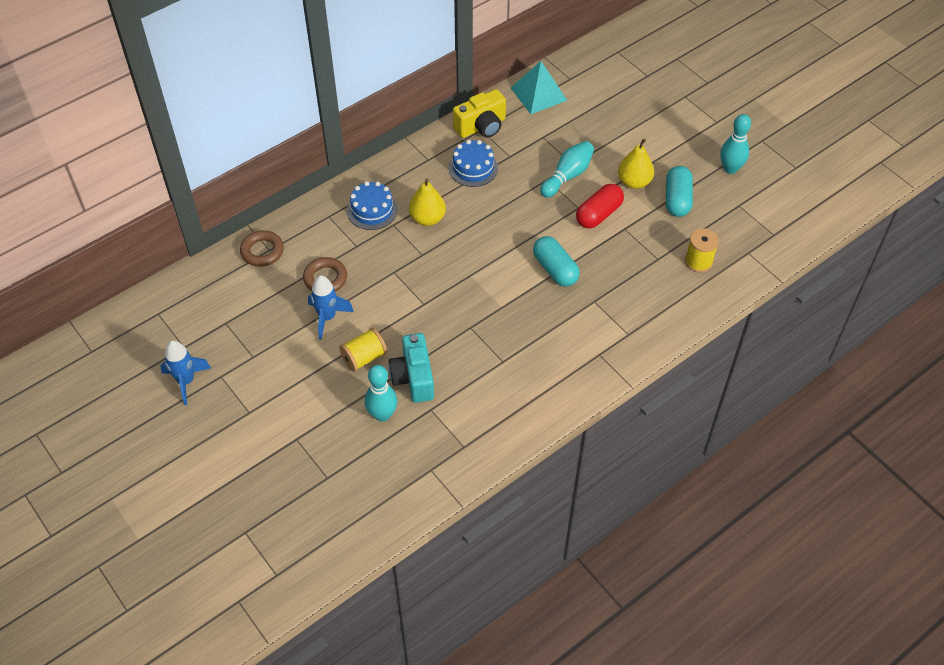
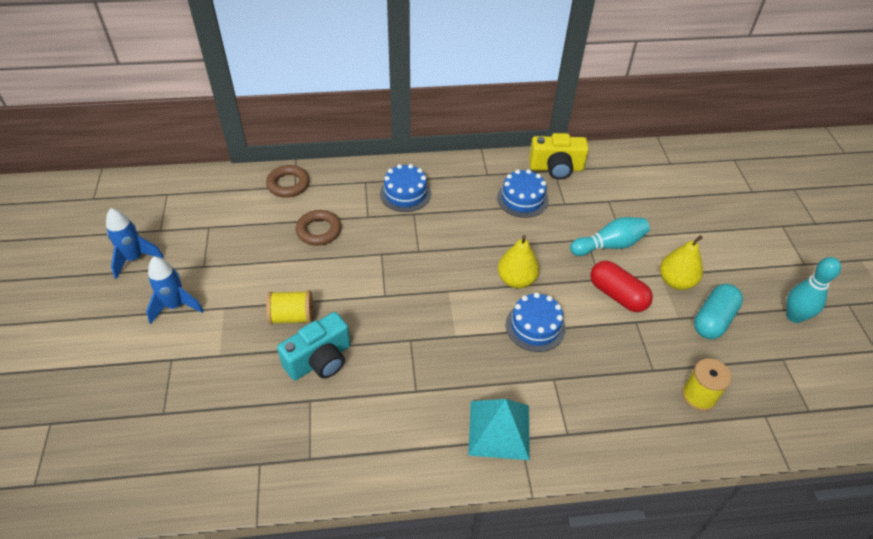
camera: 30 degrees right, 5 degrees down
(327, 317) = (292, 264): blue rocket -> blue rocket (175, 306)
(382, 414) = (262, 380): turquoise bowling pin -> none
(413, 377) = (319, 360): turquoise camera -> turquoise camera turned 150 degrees counterclockwise
(427, 218) = (448, 222): yellow pear -> yellow pear (516, 280)
(539, 94) = (630, 163): turquoise pyramid -> turquoise pyramid (499, 429)
(555, 269) = (535, 326): turquoise capsule -> blue cake
(599, 214) = (617, 295): red capsule -> red capsule turned 60 degrees clockwise

